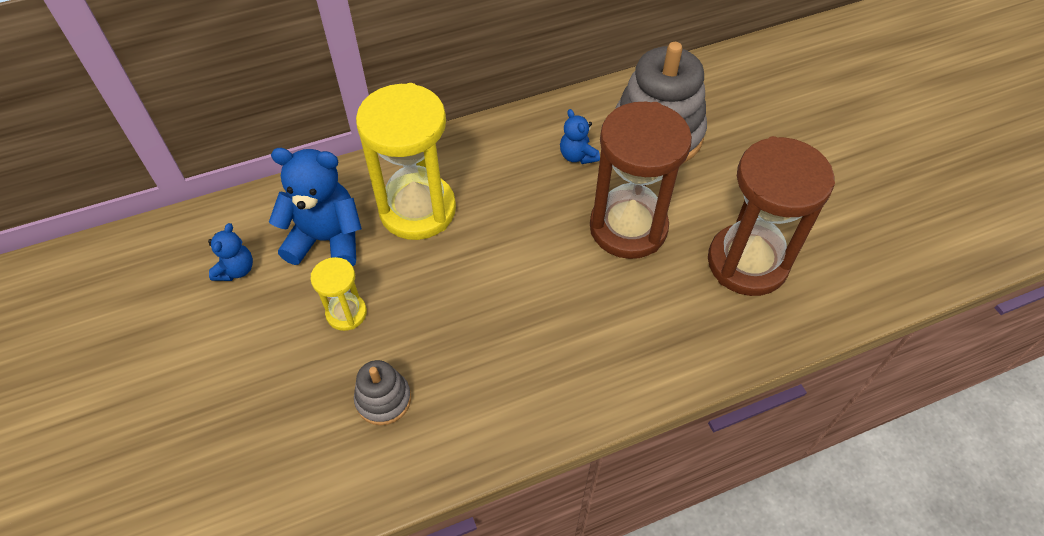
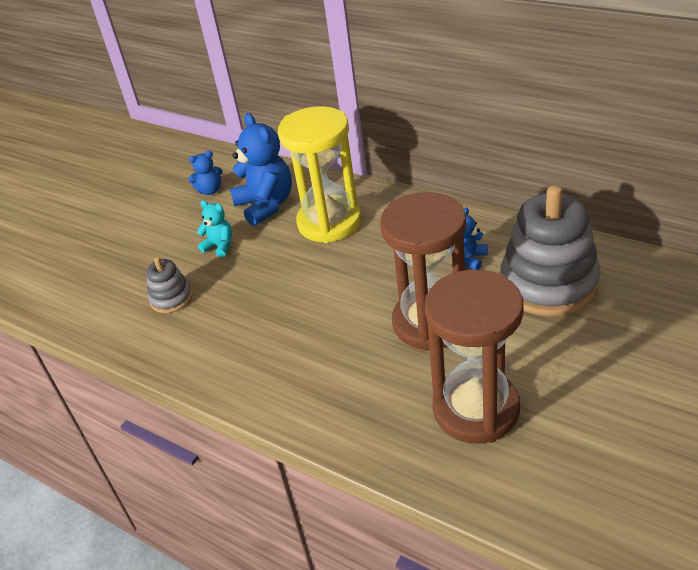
camera: 60 degrees right, 15 degrees down
(346, 313) = (219, 246): yellow hourglass -> turquoise teddy bear

